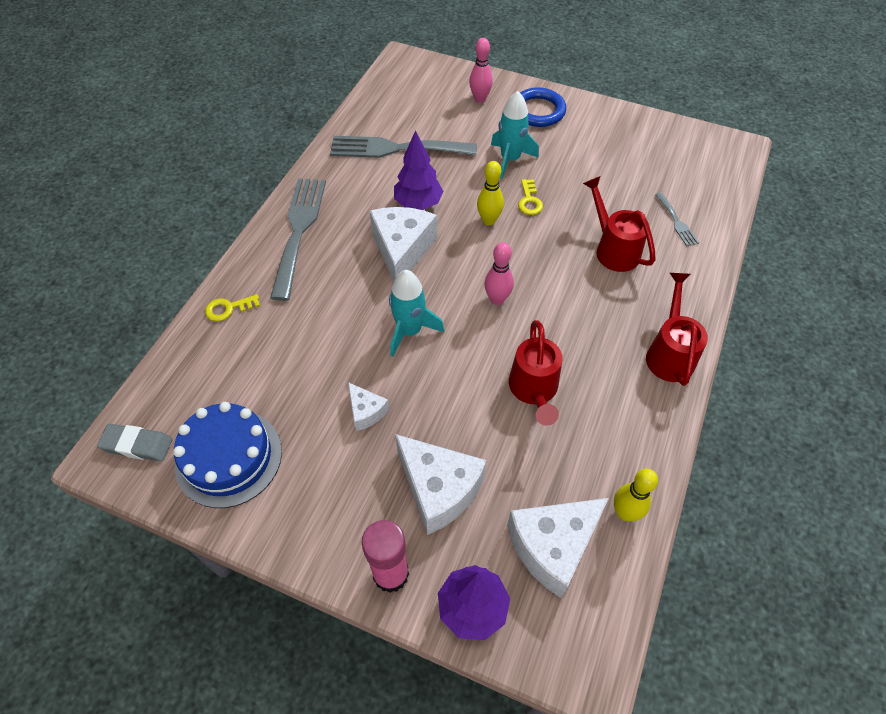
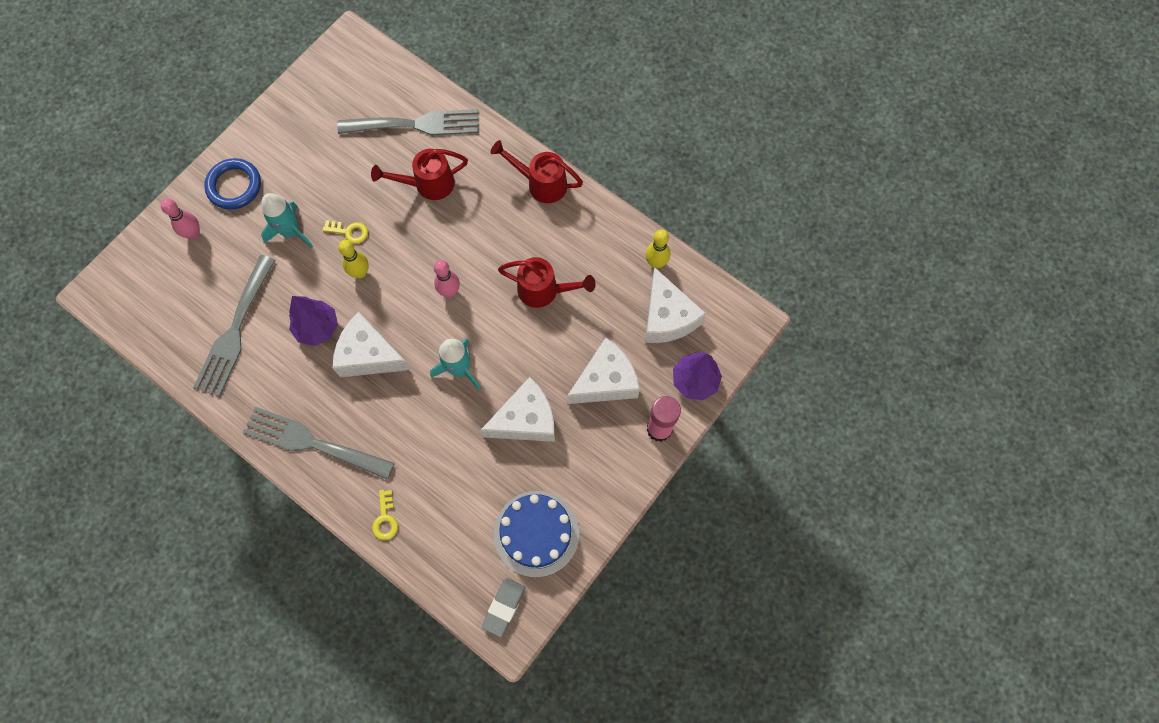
camera: 75 degrees left, 15 degrees up
(366, 412) = (526, 420): white cheese -> white cheese, size x1.94
(676, 221) = (416, 124): grey fork -> grey fork, size x2.18

